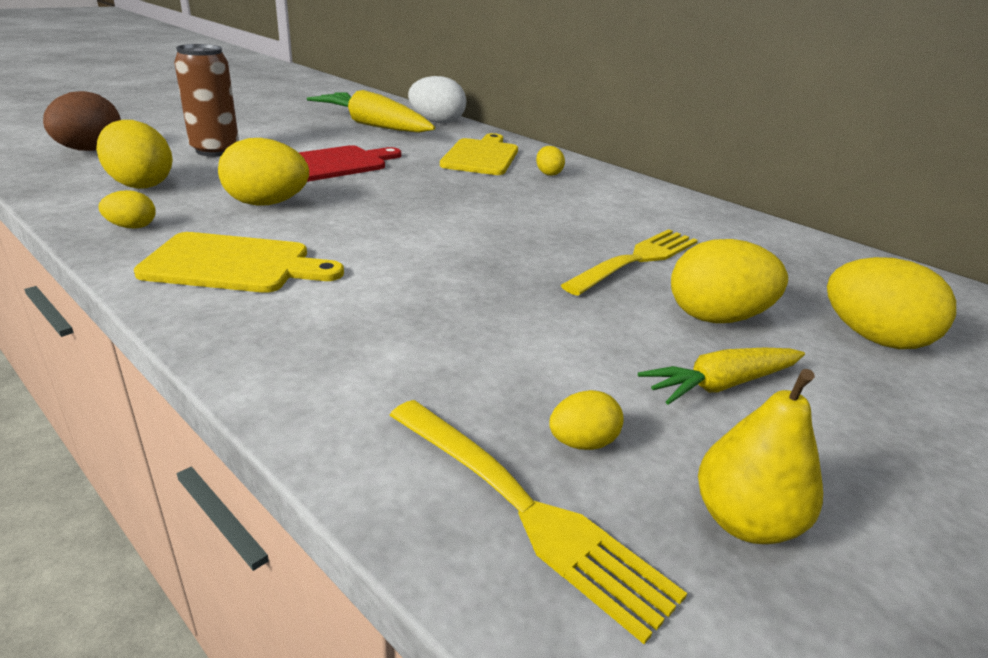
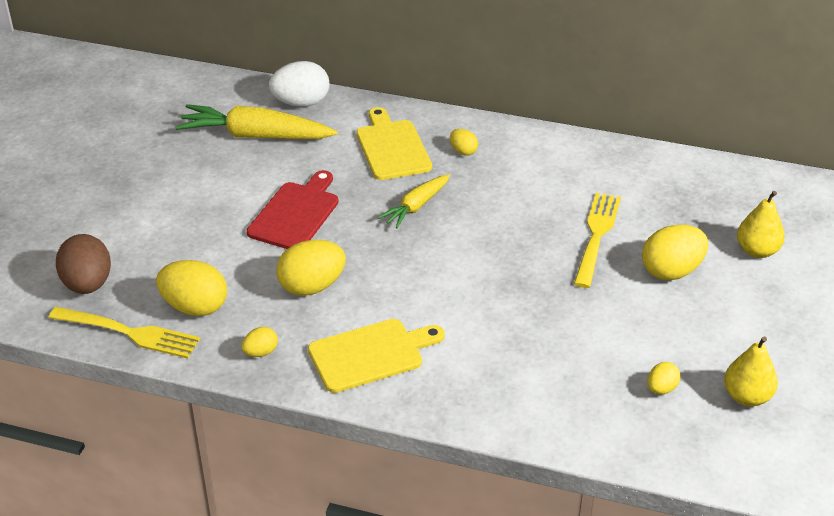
camera: 25 degrees left, 10 degrees up
(215, 151) = (183, 238): brown can -> none
(523, 509) = (662, 432): yellow fork -> yellow fork (128, 333)
(721, 385) = (700, 323): yellow carrot -> yellow carrot (416, 206)
(873, 338) = (757, 251): yellow egg -> yellow pear

